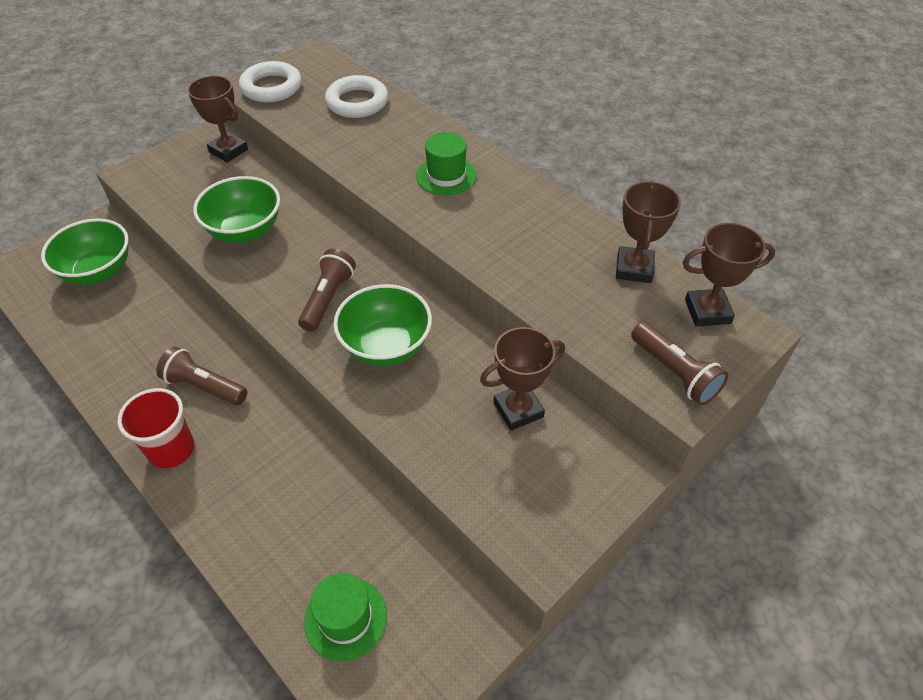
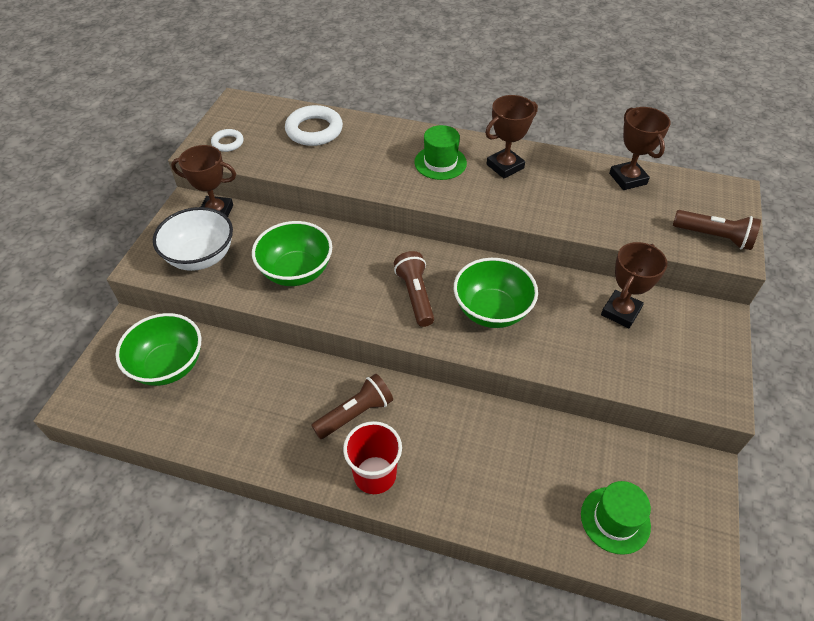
camera: 30 degrees left, 0 degrees up
(181, 185) = (201, 257): none -> white bowl
(204, 387) = (355, 413): brown flashlight -> brown flashlight turned 150 degrees clockwise
(271, 87) = (228, 143): white ring -> white ring, size x0.55
(707, 311) = (696, 188): brown trophy -> brown trophy (505, 166)

